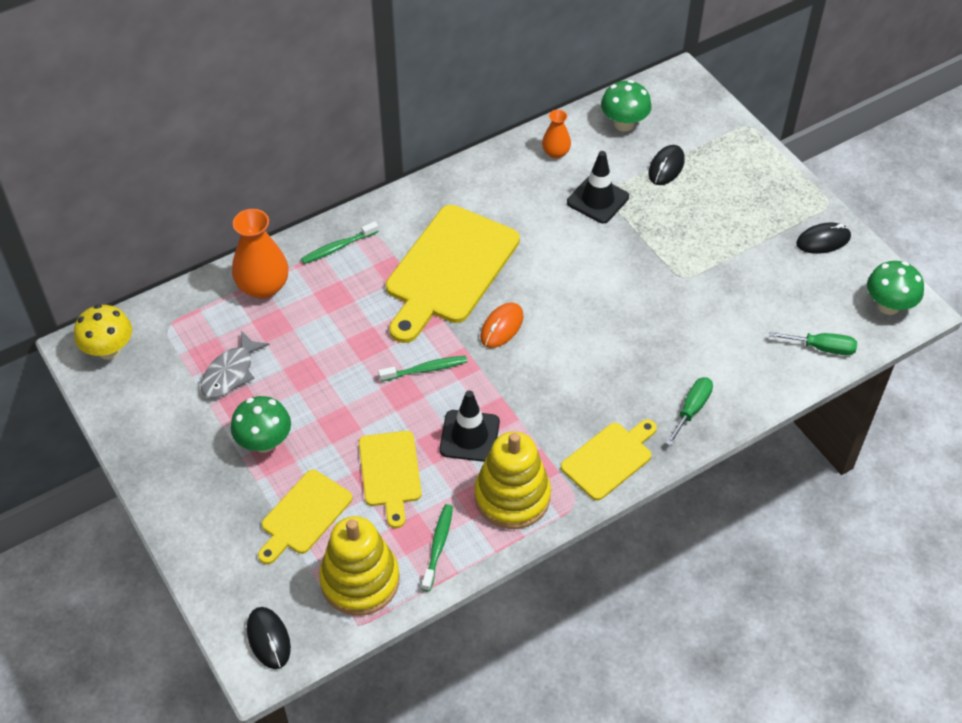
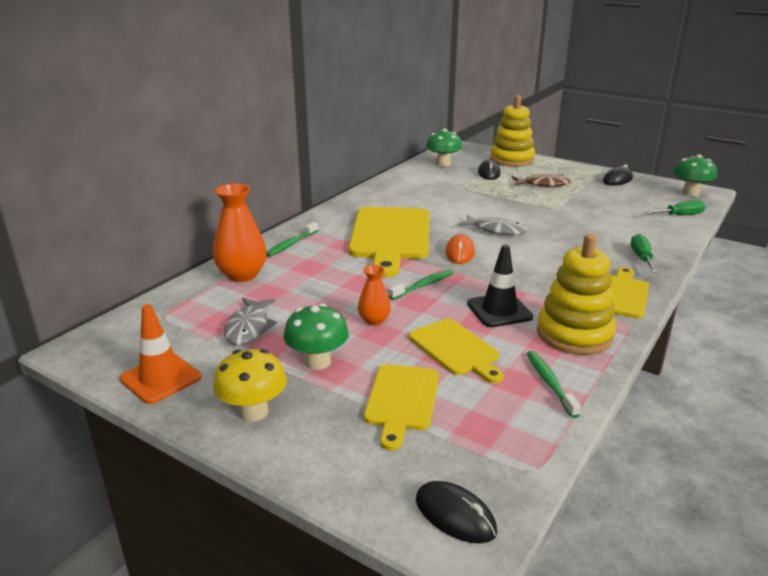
camera: 25 degrees left, 25 degrees down
(109, 350) = (109, 343): yellow mushroom -> yellow mushroom (253, 412)
(133, 412) = (161, 378): none -> orange traffic cone
(360, 580) = (504, 431): yellow stacking toy -> yellow stacking toy (511, 160)
(555, 152) = (412, 180): orange vase -> orange vase (374, 320)
(573, 299) = (495, 230): none -> grey fish
(597, 200) = (461, 191): black traffic cone -> none
(713, 219) = (543, 184): none -> brown fish

